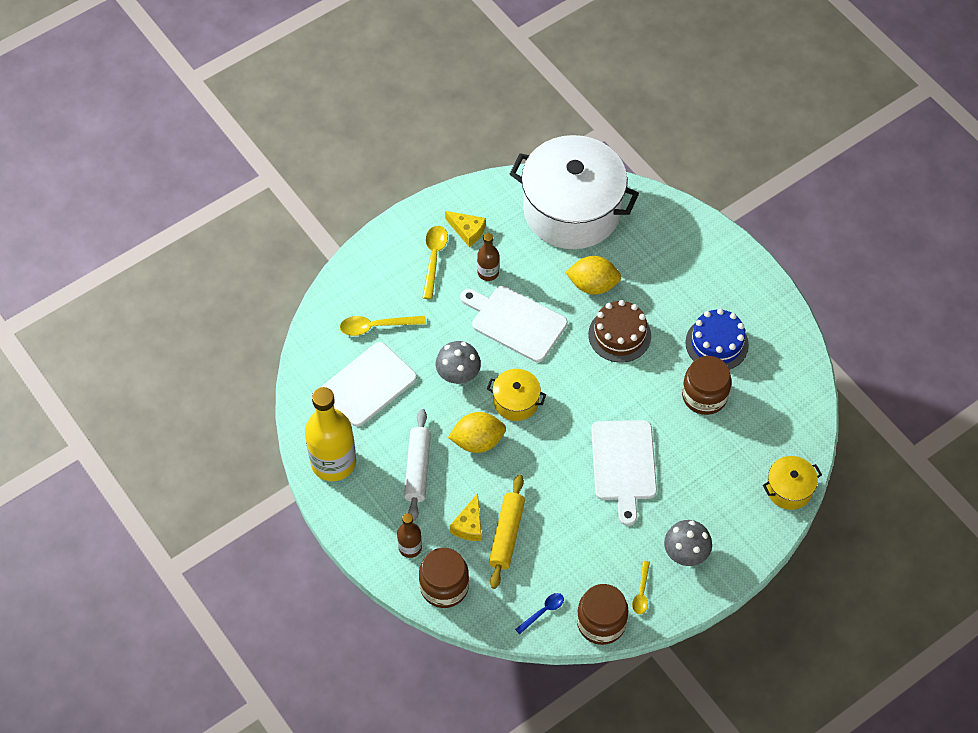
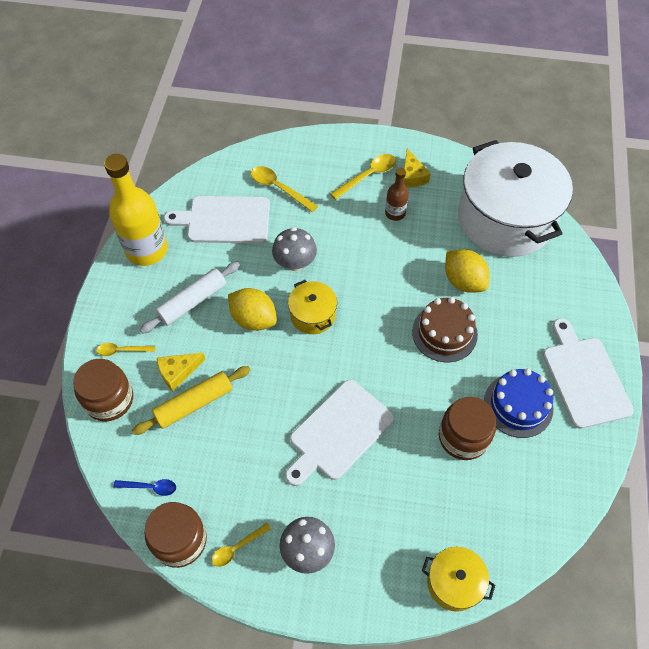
camera: 45 degrees right, 0 degrees up
(410, 547) = (122, 350): brown bottle -> yellow spoon
(515, 322) = (376, 261): white cutting board -> white cutting board (584, 378)

